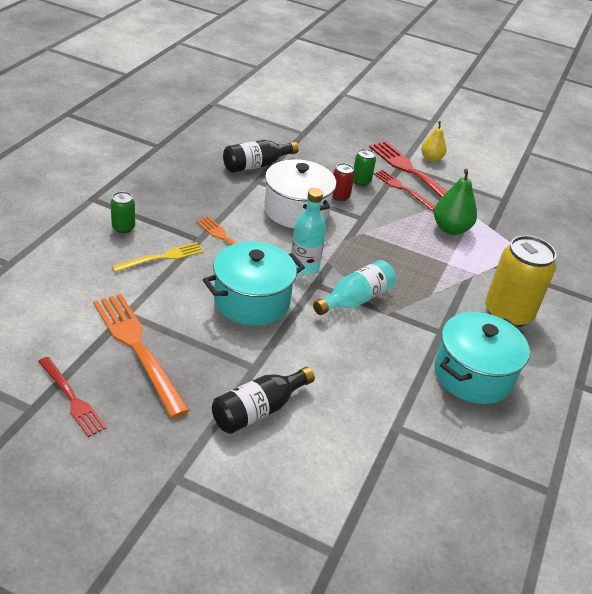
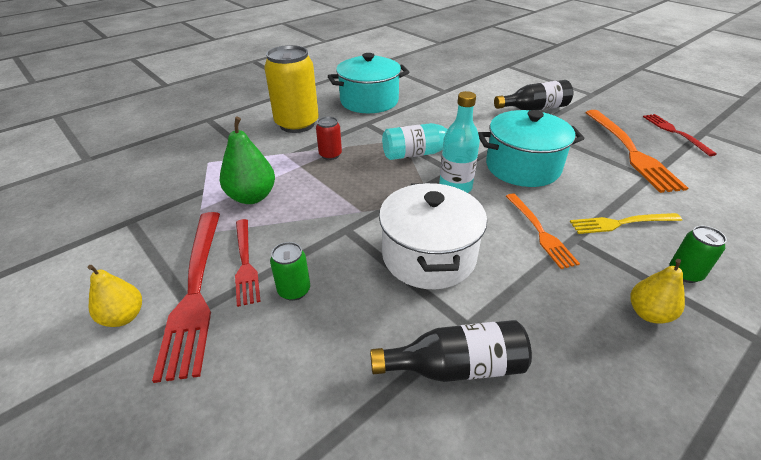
camera: 150 degrees left, 0 degrees up
(154, 201) = (648, 313): none -> yellow pear
(339, 196) = (350, 268): red can -> red can (330, 155)

